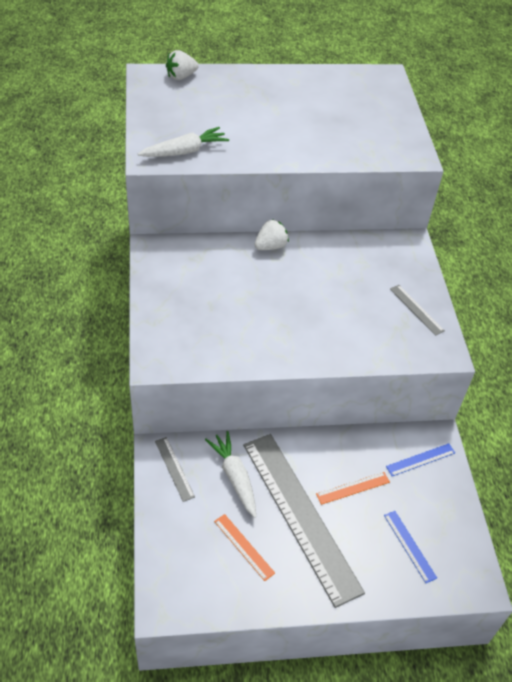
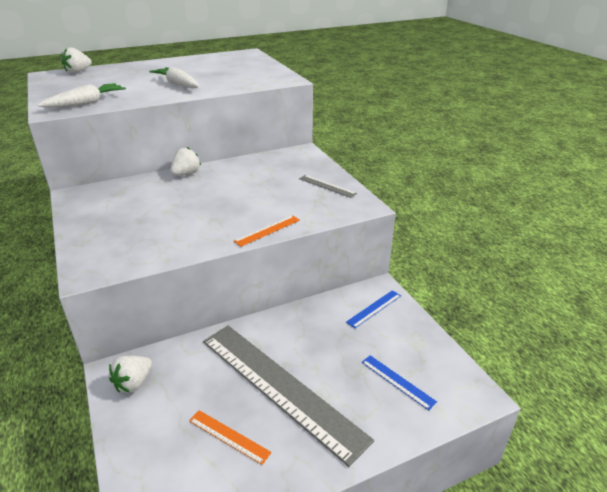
camera: 15 degrees left, 15 degrees down
(174, 468) = (133, 383): grey ruler -> white strawberry
(234, 477) = (201, 372): white carrot -> white carrot (178, 84)
(353, 488) = (323, 348): orange ruler -> orange ruler (267, 230)

